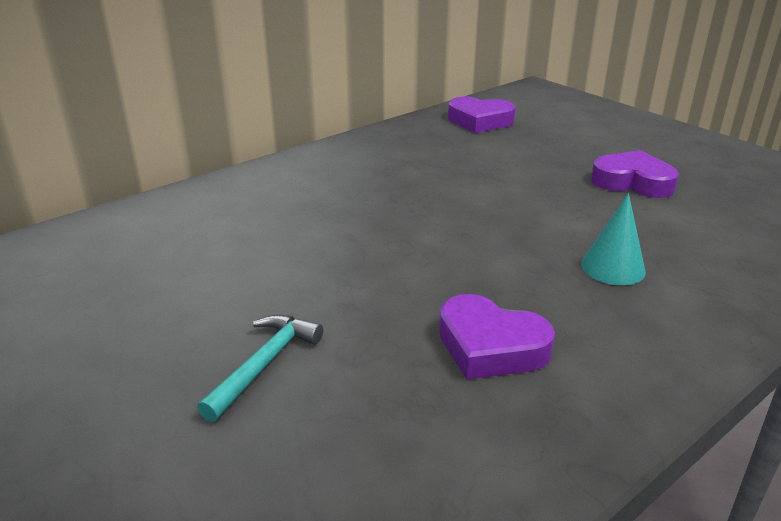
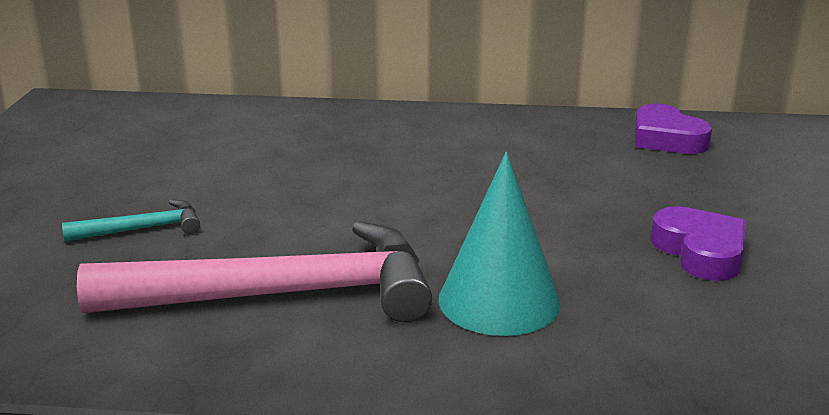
camera: 45 degrees right, 5 degrees down
(490, 346) = (282, 294): purple heart -> pink hammer
(613, 267) = (499, 300): turquoise cone -> turquoise cone, size x1.66

